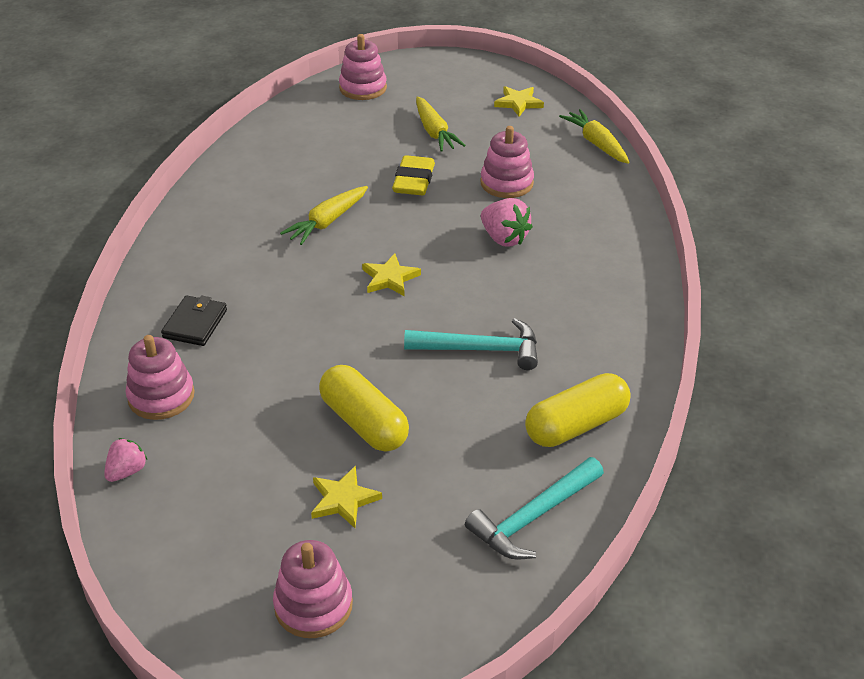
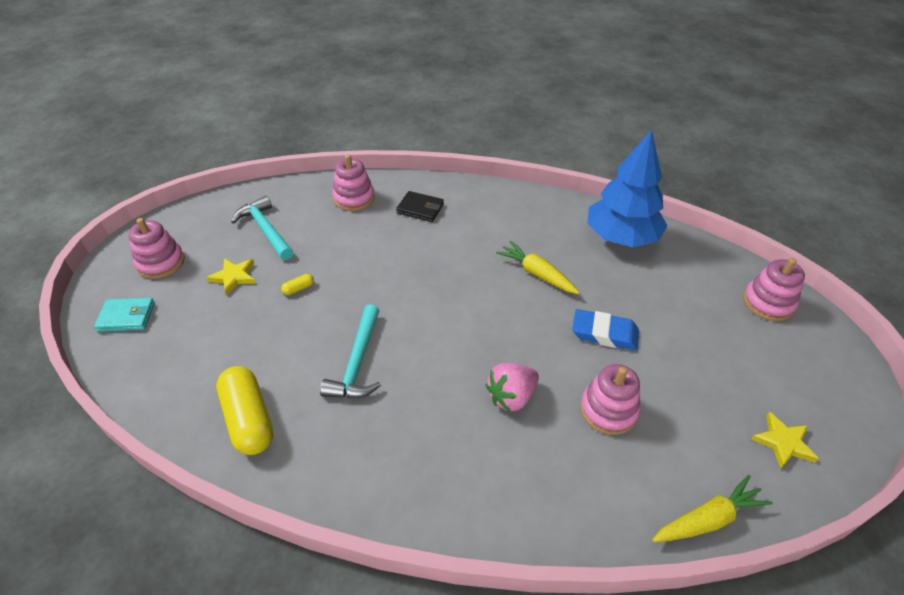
camera: 95 degrees right, 5 degrees up
(127, 471) = (296, 189): pink strawberry -> none
(263, 162) = (621, 237): none -> blue tree
(364, 423) = (298, 288): yellow capsule -> yellow capsule, size x0.40
(390, 278) = (458, 309): yellow star -> none
(414, 181) = (604, 333): yellow eraser -> blue eraser
(434, 132) = (696, 355): yellow carrot -> none
(436, 607) = (126, 317): none -> turquoise wallet
(534, 517) = (170, 377): turquoise hammer -> turquoise hammer (266, 230)

